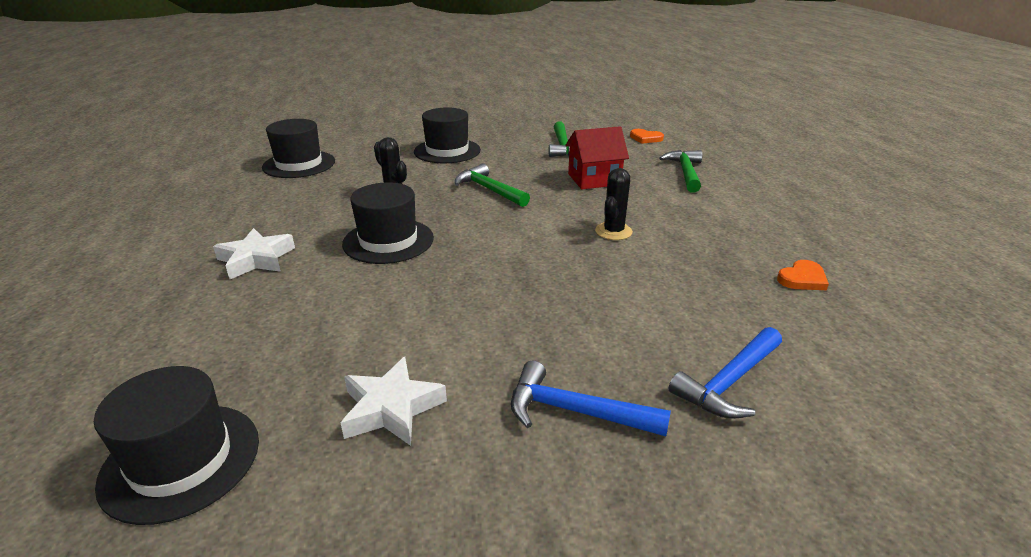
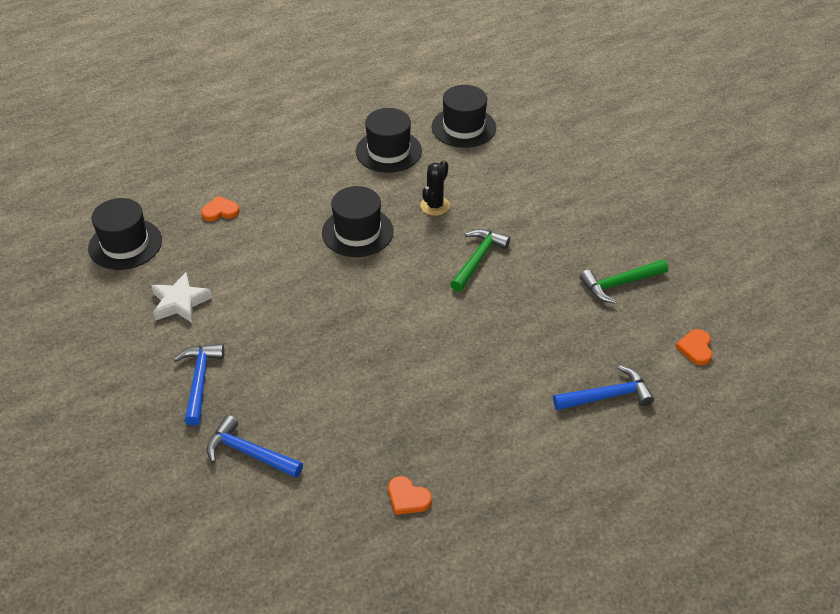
camera: 70 degrees right, 15 degrees up
(230, 335) = (220, 211): none -> orange heart
(256, 259) = (304, 180): white star -> none
(447, 151) = (551, 203): black hat -> black hat (388, 151)
(594, 179) = (544, 326): red house -> none
(613, 231) = (436, 360): black cactus -> none
(685, 172) = (607, 396): green hammer -> blue hammer

